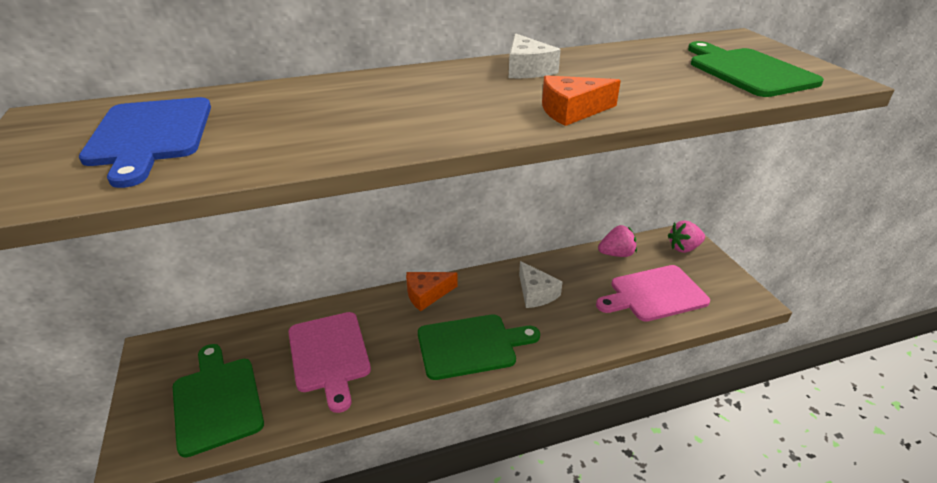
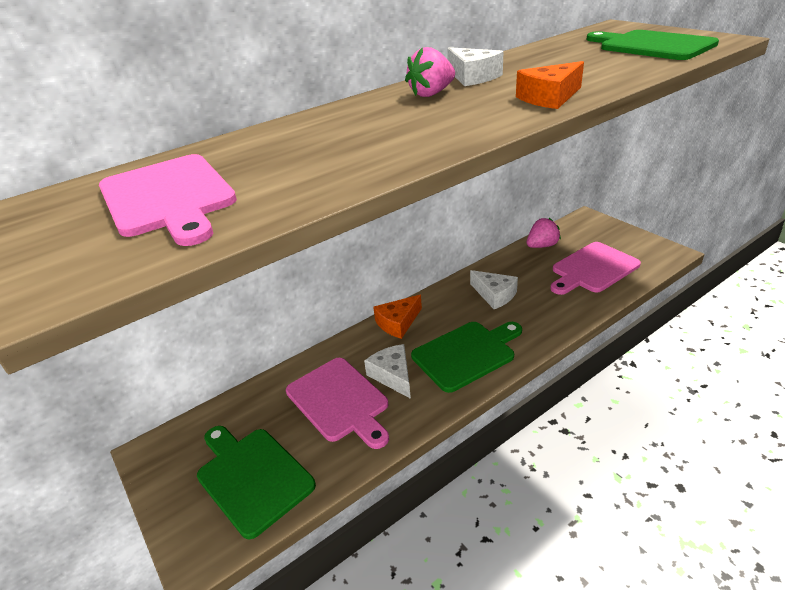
camera: 15 degrees left, 0 degrees up
(150, 135) = (168, 197): blue cutting board -> pink cutting board
(390, 345) = (393, 375): none -> white cheese
(684, 248) = (592, 227): pink strawberry -> pink strawberry (431, 94)

